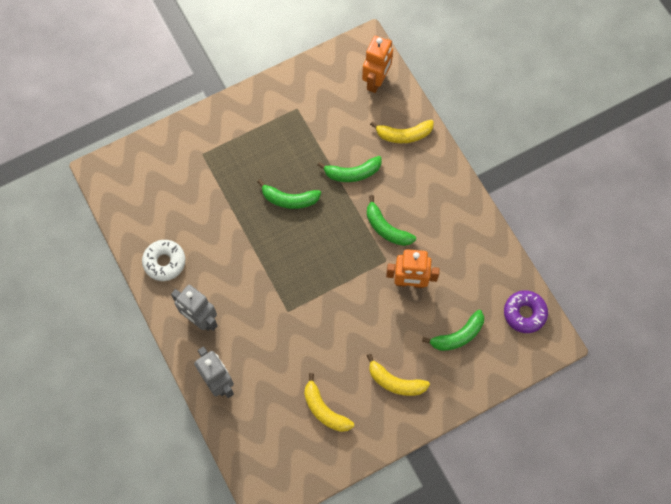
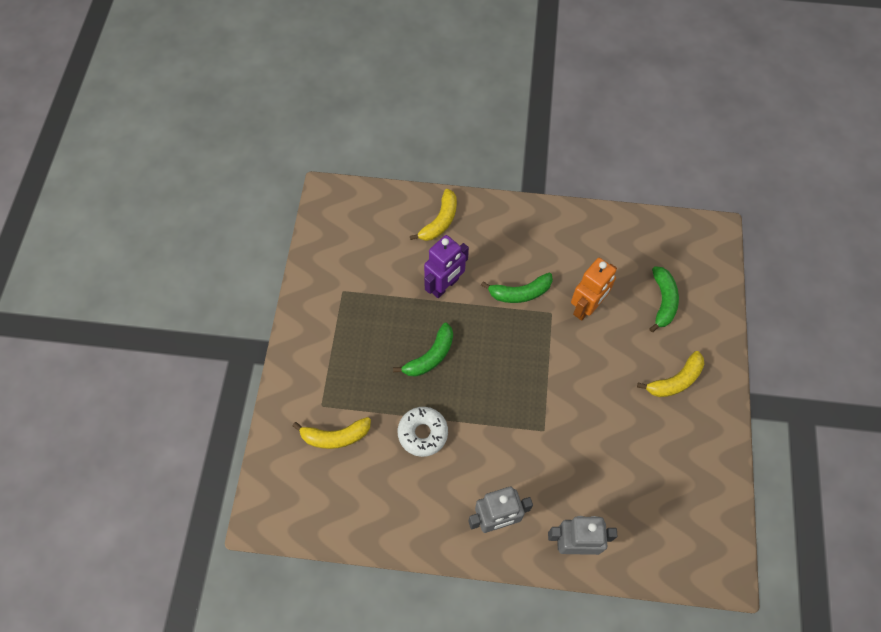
camera: 55 degrees left, 5 degrees down
(164, 262) = (410, 516): white donut -> white donut (423, 433)
(324, 410) = (665, 460): yellow banana -> yellow banana (335, 436)
(352, 173) = (445, 286): green banana -> purple robot
(376, 81) = (370, 209): orange robot -> none
(524, 313) = (675, 237): purple donut -> none

